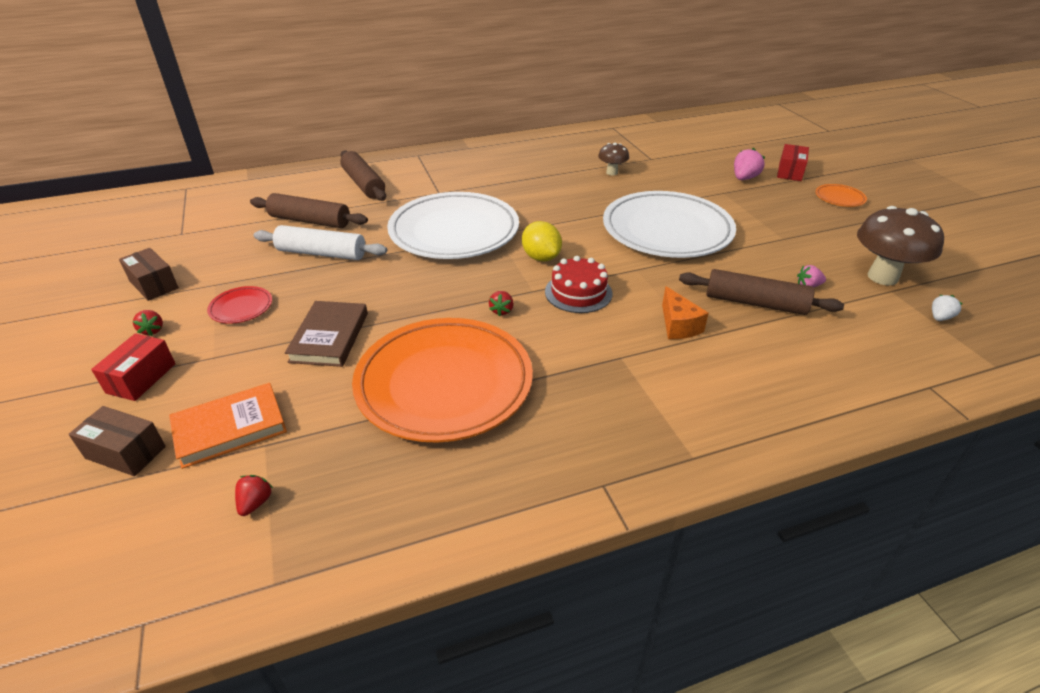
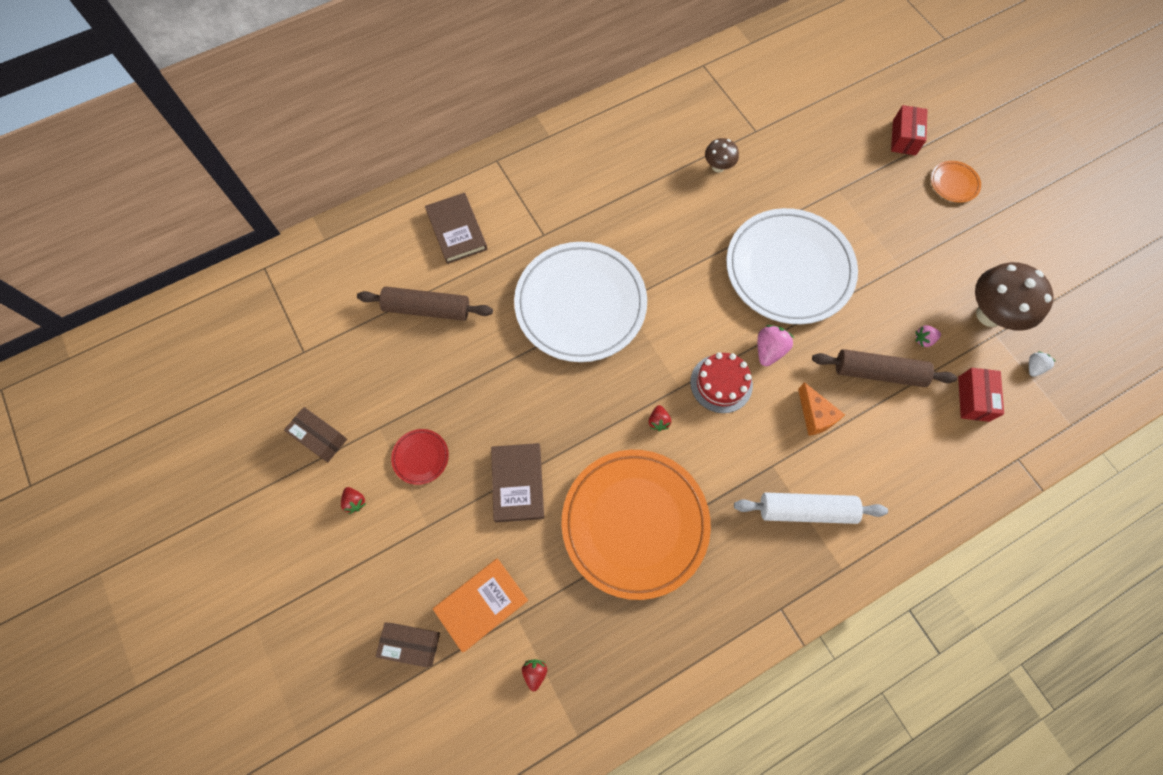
camera: 10 degrees left, 30 degrees up
(141, 378) = (378, 562): red box -> red box (973, 399)
(322, 253) = (462, 362): white rolling pin -> white rolling pin (806, 510)
(363, 184) = (457, 230): brown rolling pin -> brown book
(541, 257) = (676, 334): yellow lemon -> none
(744, 178) = (857, 158): pink strawberry -> pink strawberry (769, 350)

